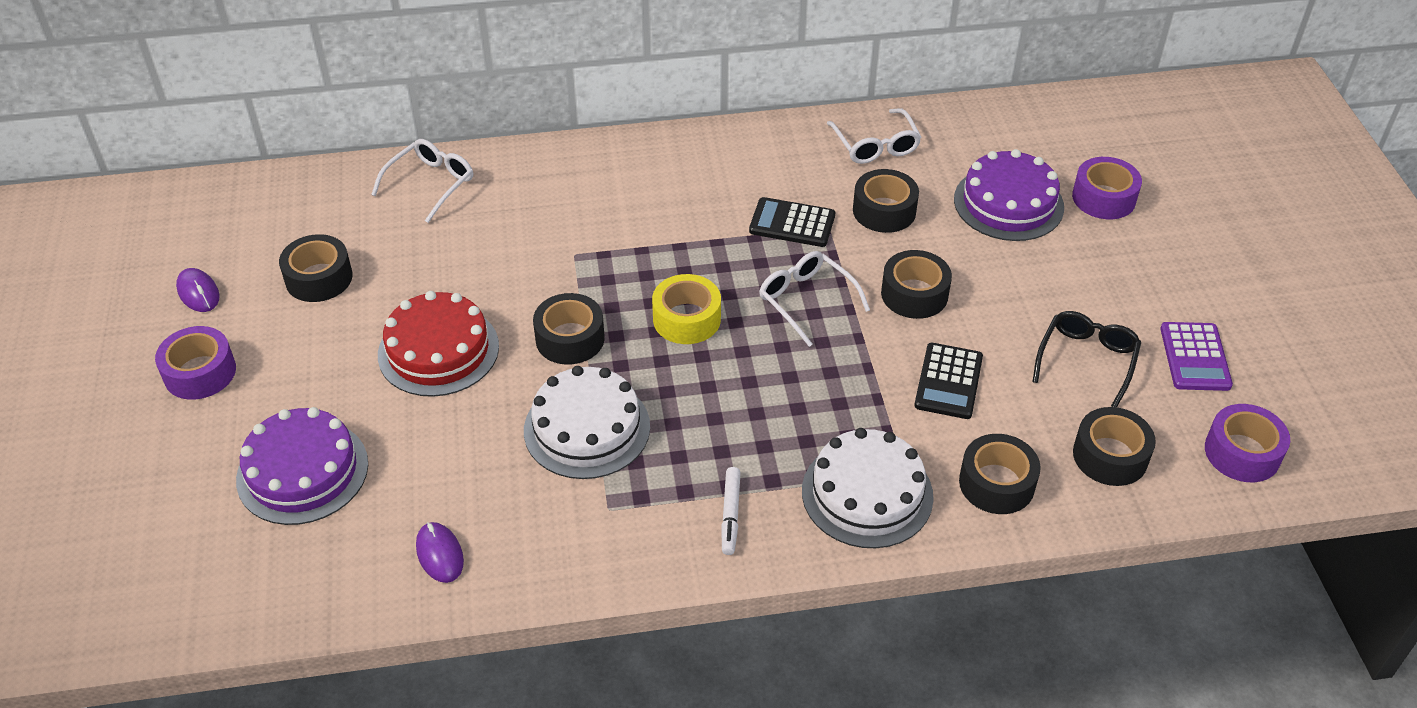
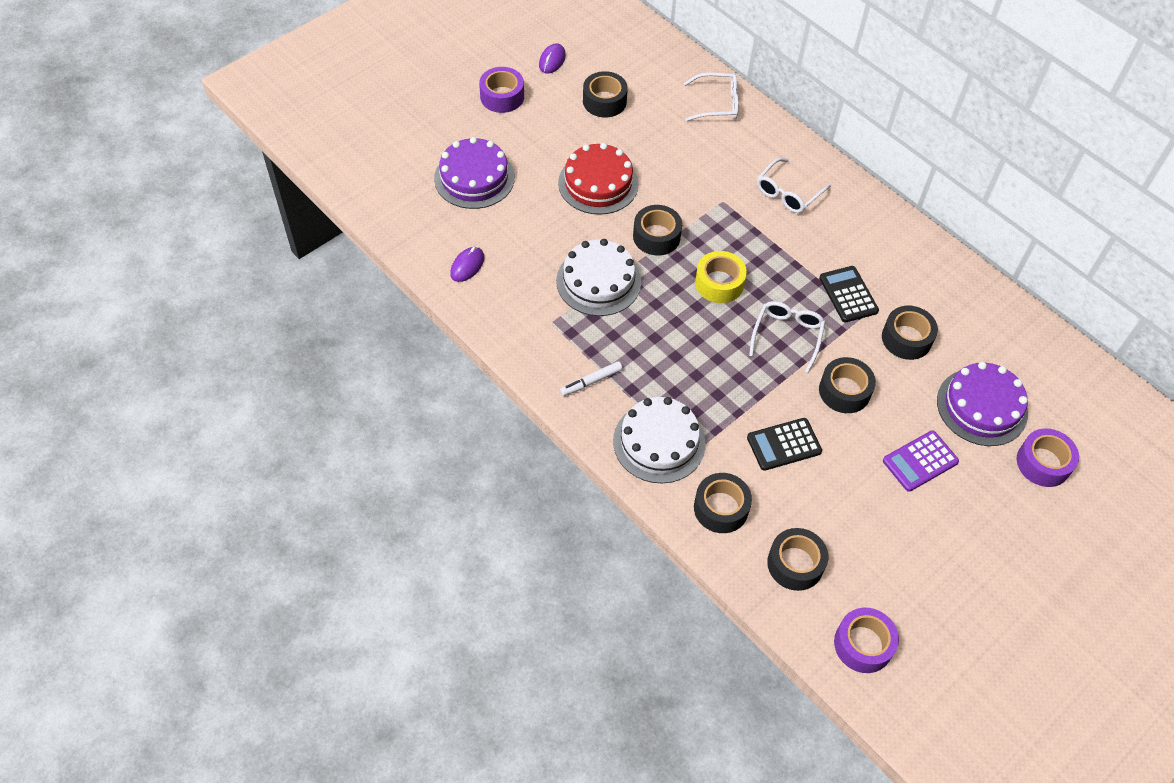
camera: 55 degrees right, 10 degrees up
(875, 145) = (966, 303): white glasses -> white glasses (788, 192)
(1086, 361) = (869, 516): black glasses -> none
(1195, 357) = (930, 582): purple calculator -> purple calculator (920, 461)

